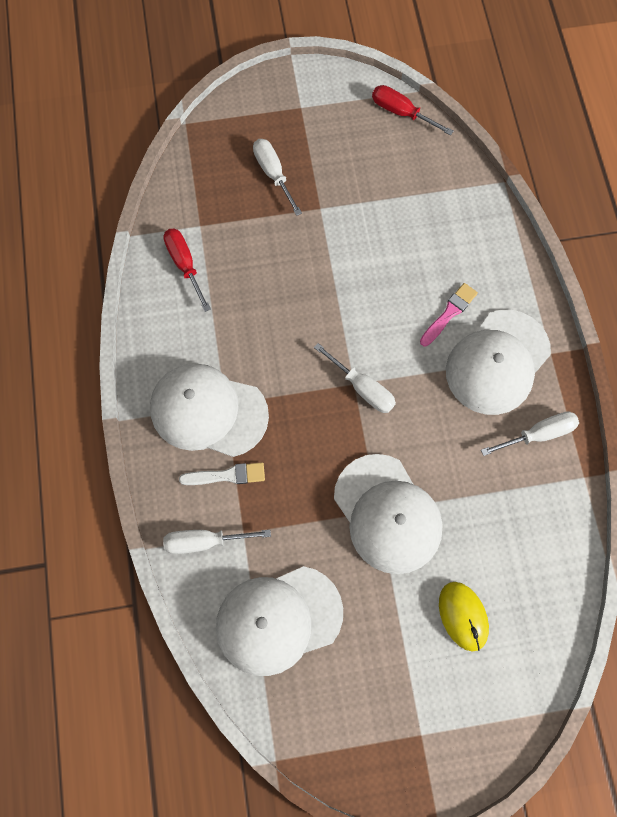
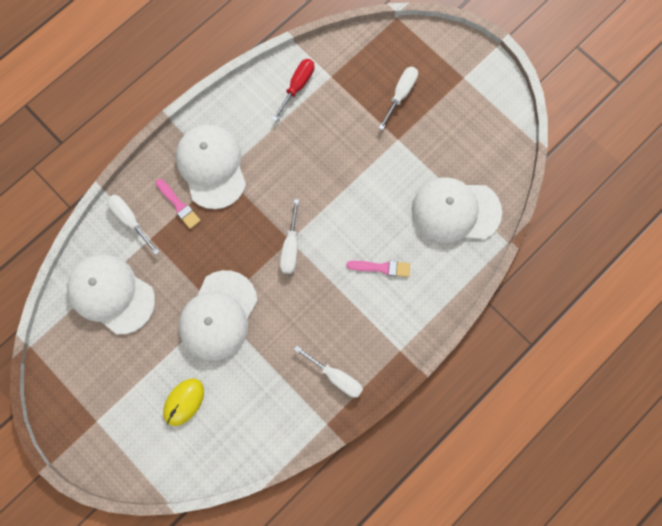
camera: 55 degrees right, 5 degrees up
(227, 475) = (179, 205): white brush -> pink brush
(401, 113) = (509, 143): red screwdriver -> none
(497, 362) = (368, 320): white cap -> white cap (455, 211)

